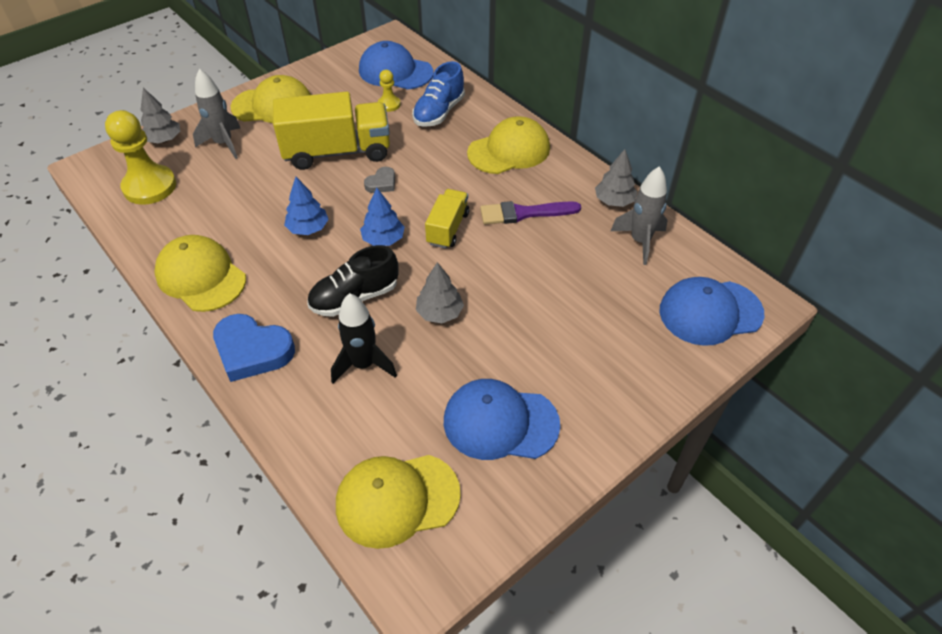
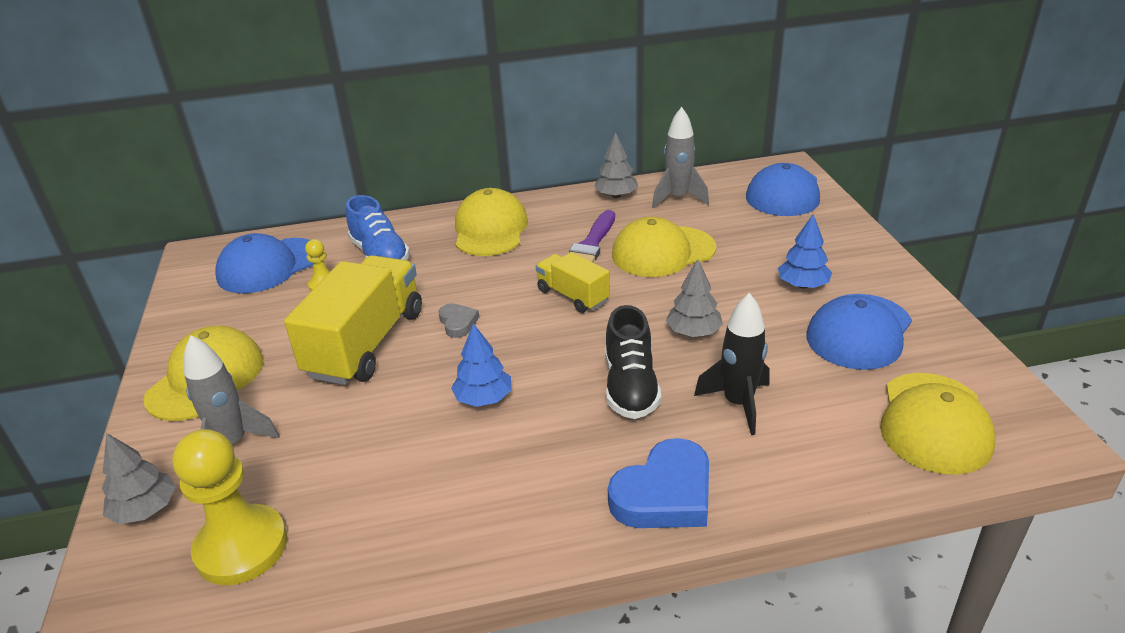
camera: 60 degrees left, 15 degrees down
(201, 276) = (492, 521): yellow cap -> yellow cap (663, 252)
(383, 239) = (553, 344): blue tree -> blue tree (802, 285)

